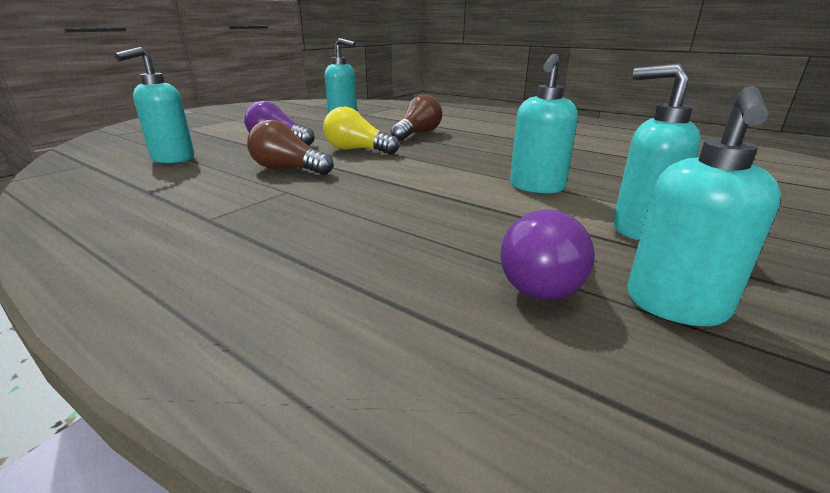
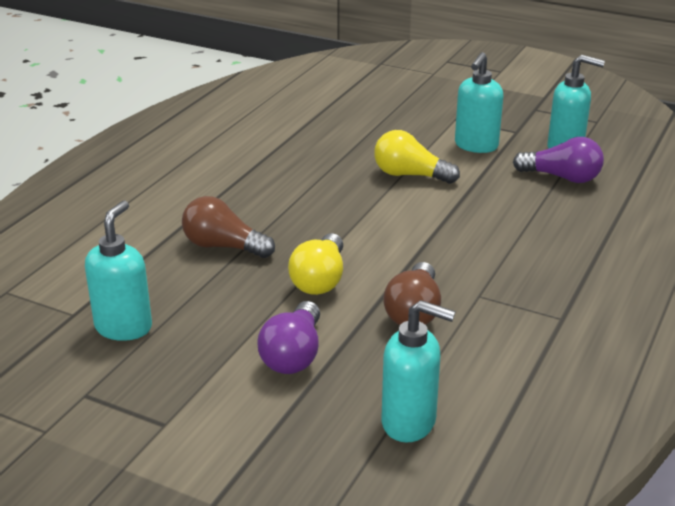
camera: 100 degrees left, 5 degrees up
(536, 187) = (410, 175): turquoise soap dispenser -> yellow light bulb

